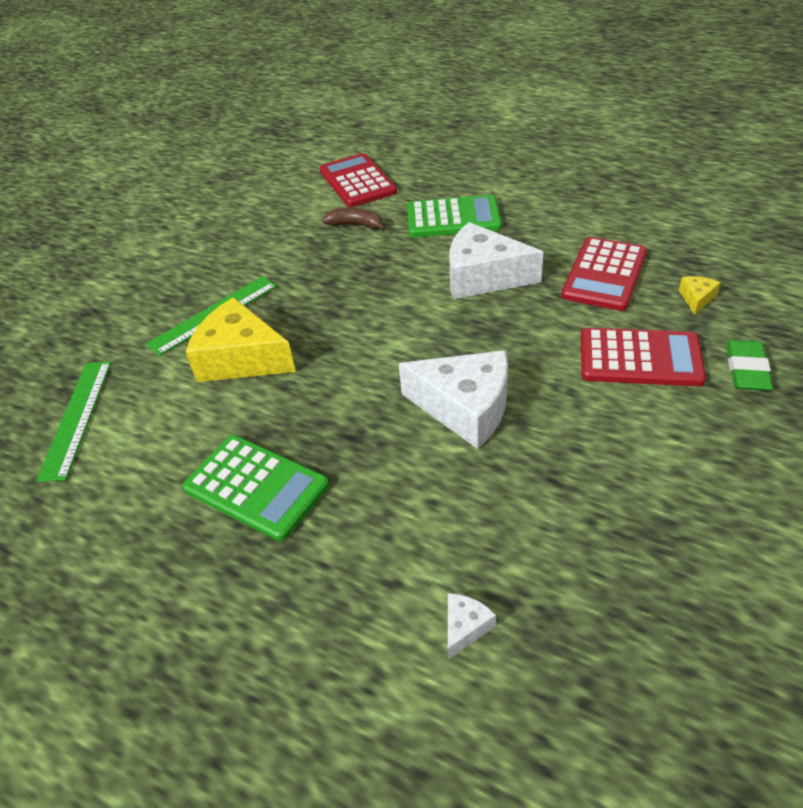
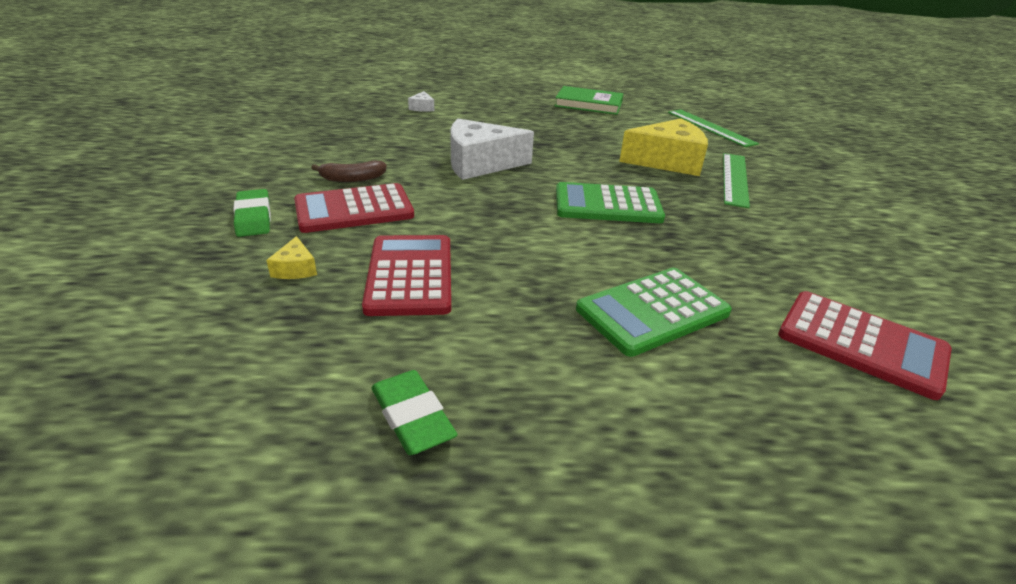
camera: 145 degrees right, 10 degrees down
(149, 552) = (588, 104): none -> green book
(256, 487) = (569, 123): green calculator -> green calculator (607, 205)
(356, 225) = (753, 275): brown banana -> brown banana (352, 179)
(483, 277) = (544, 247): white cheese -> none
(627, 199) = (412, 417): none -> green eraser

